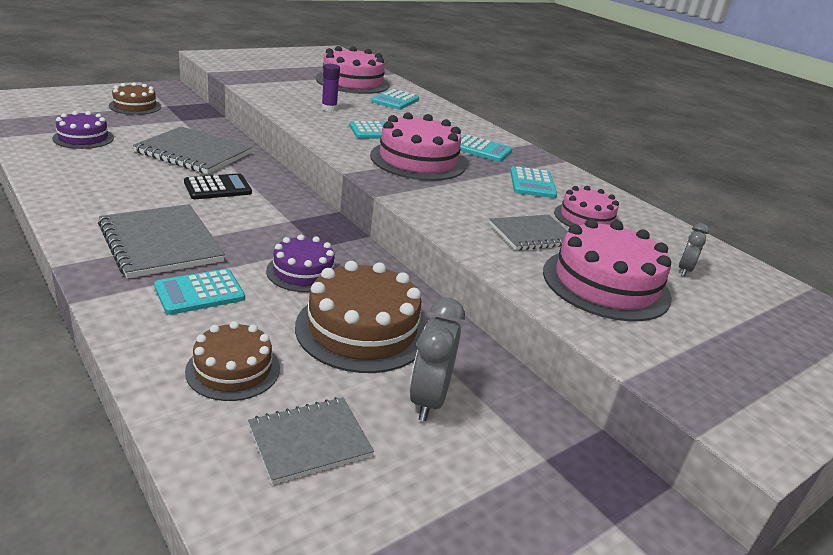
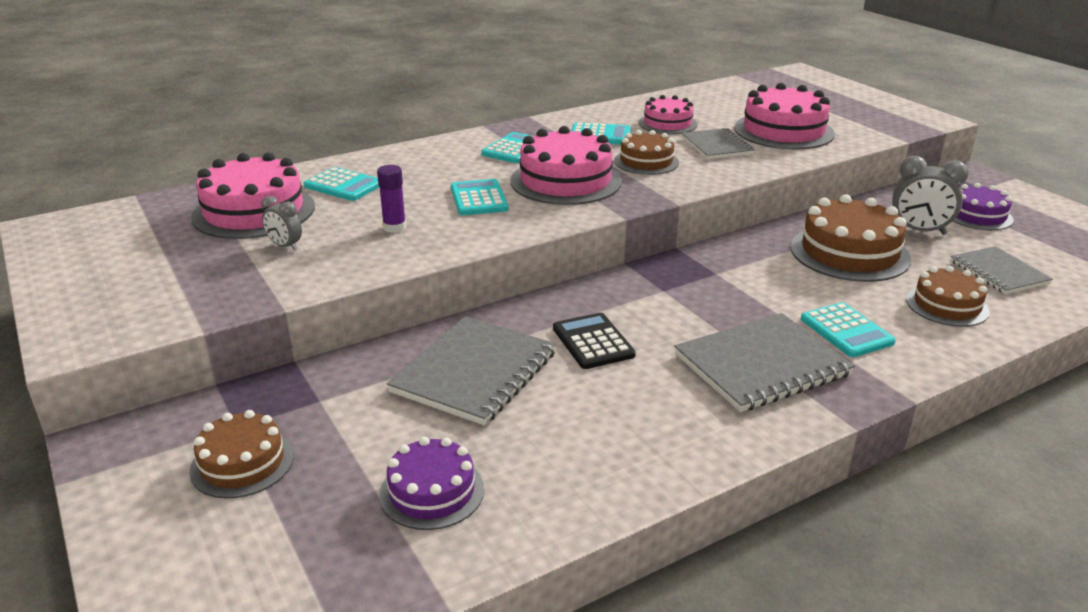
camera: 80 degrees left, 0 degrees up
(303, 272) = (772, 280): purple cake -> purple cake (977, 215)
(473, 195) = (646, 161): none -> brown cake
(684, 270) = (740, 105): grey clock -> grey clock (285, 246)

